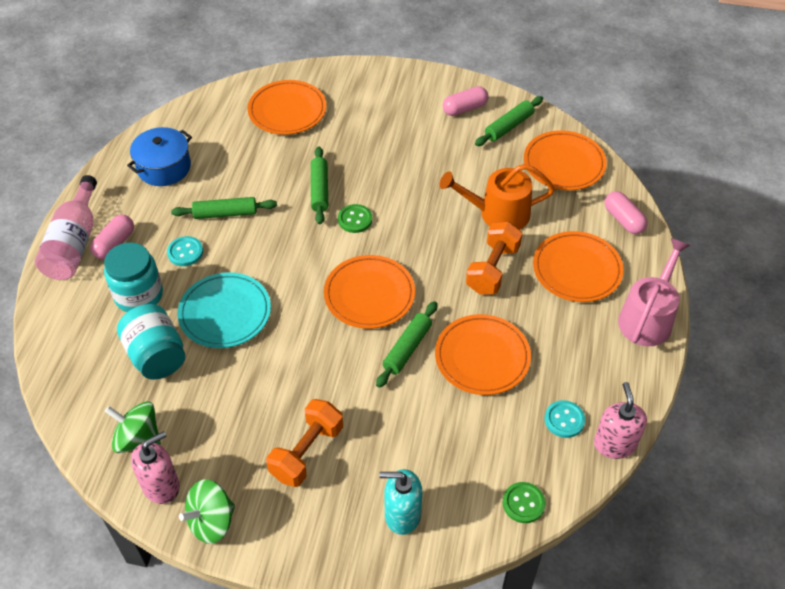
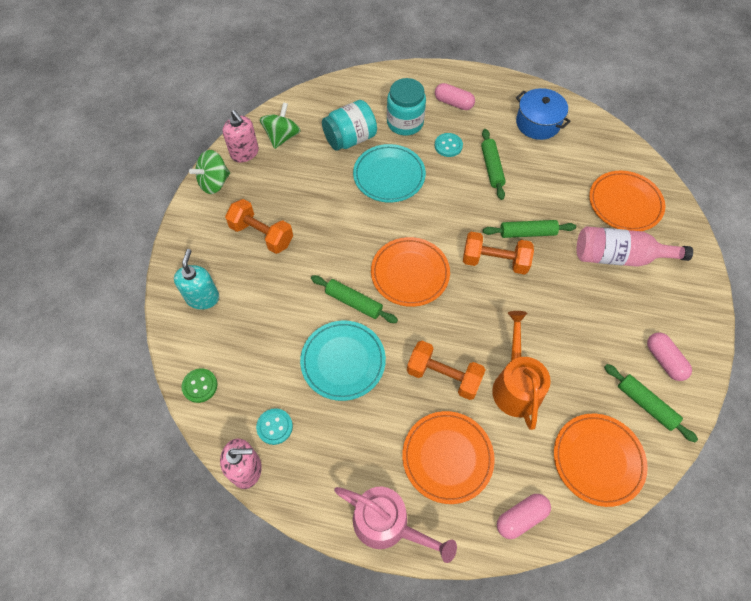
camera: 90 degrees right, 10 degrees up
(74, 243) = (452, 80): pink bottle -> pink bottle (619, 257)
(211, 521) = (214, 182): green spinning top -> green spinning top turned 90 degrees counterclockwise
(355, 219) = (494, 261): green button -> orange dumbbell
(482, 357) = (343, 361): orange plate -> turquoise plate

